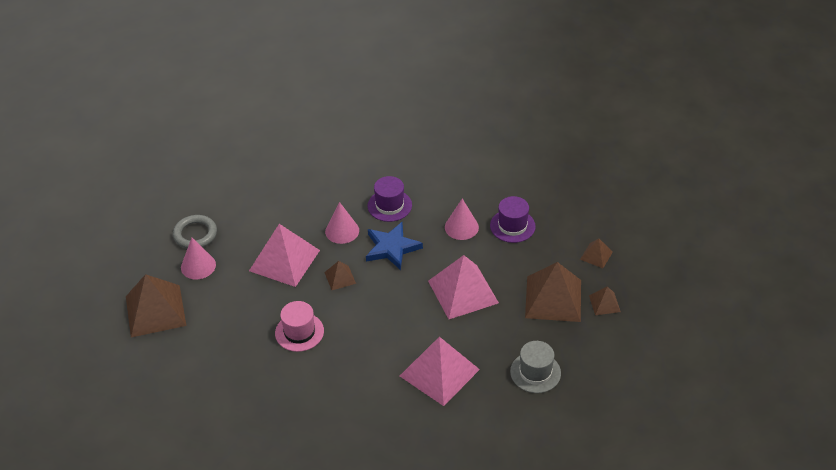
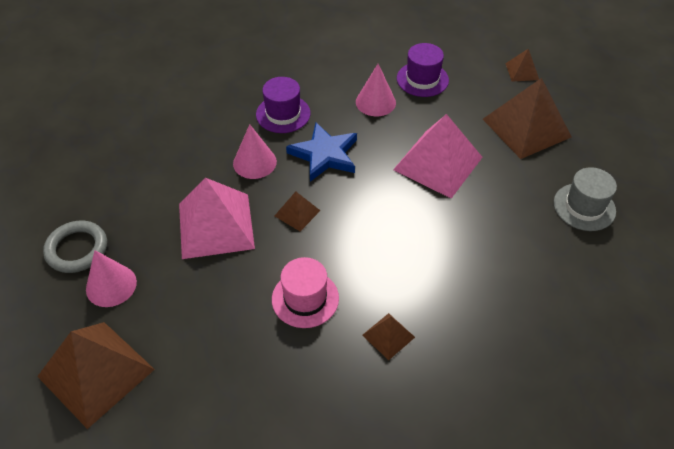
camera: 35 degrees left, 5 degrees up
(439, 372) = (496, 259): pink pyramid -> none
(604, 303) = (574, 110): brown pyramid -> brown pyramid (388, 336)

